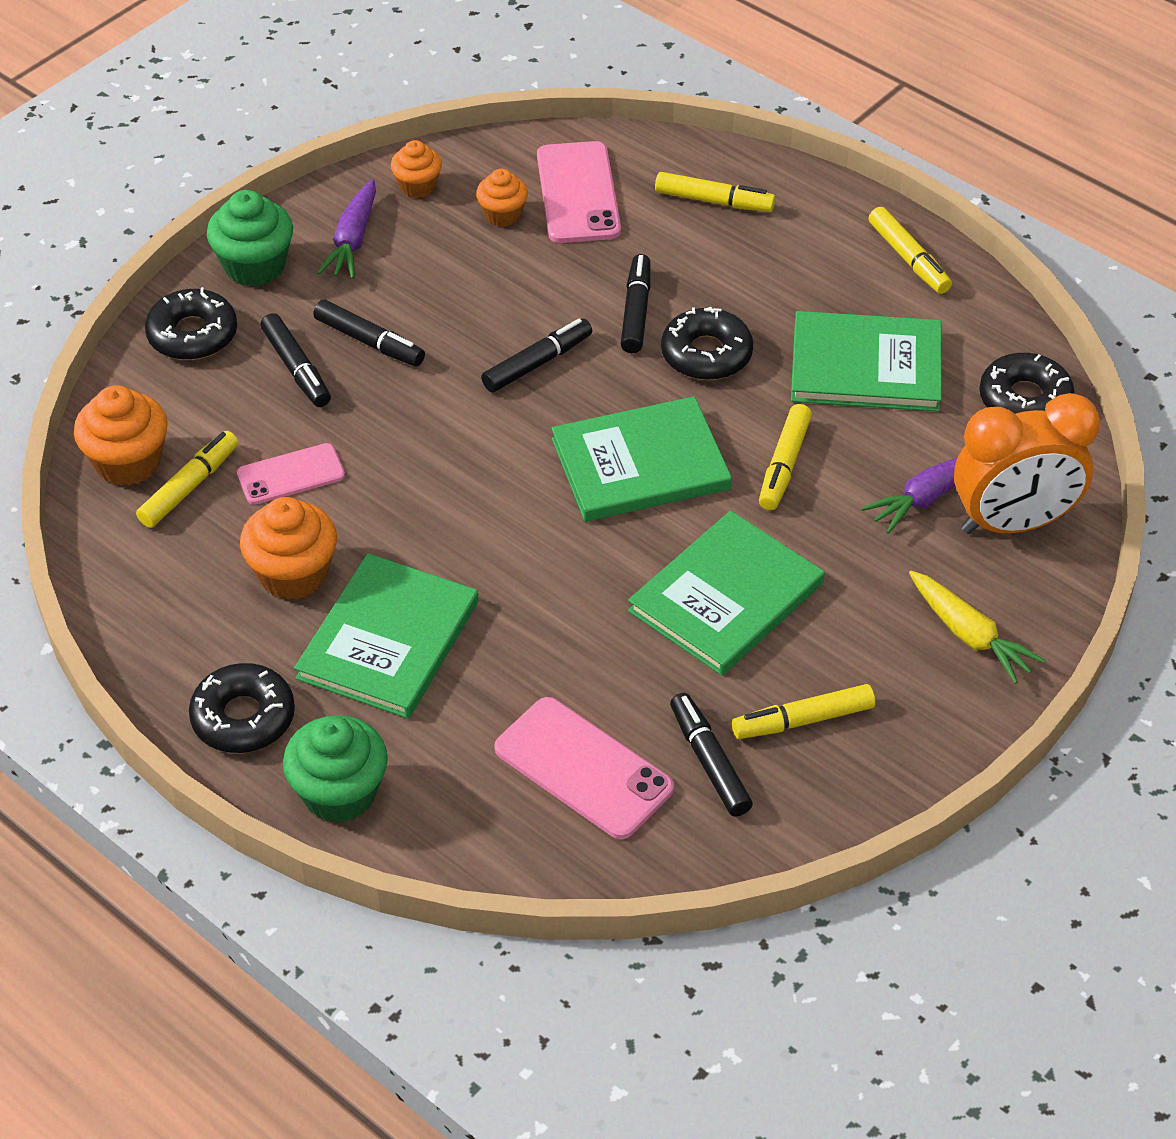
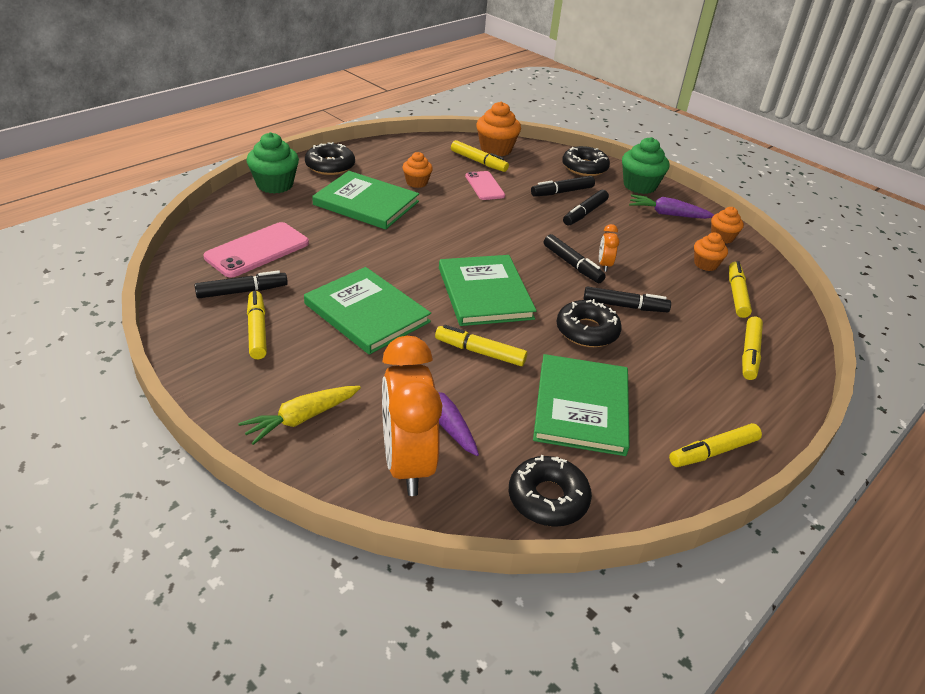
camera: 90 degrees right, 10 degrees down
(293, 574) = (416, 182): orange cupcake -> orange cupcake, size x0.62
(530, 327) = (604, 265): none -> orange clock
(578, 193) = (736, 295): pink phone -> yellow marker

